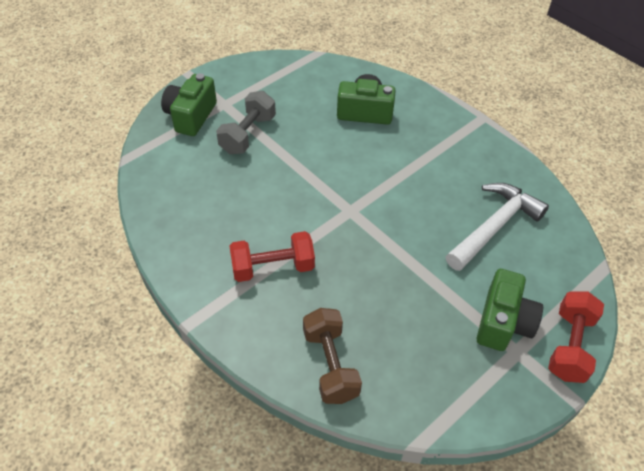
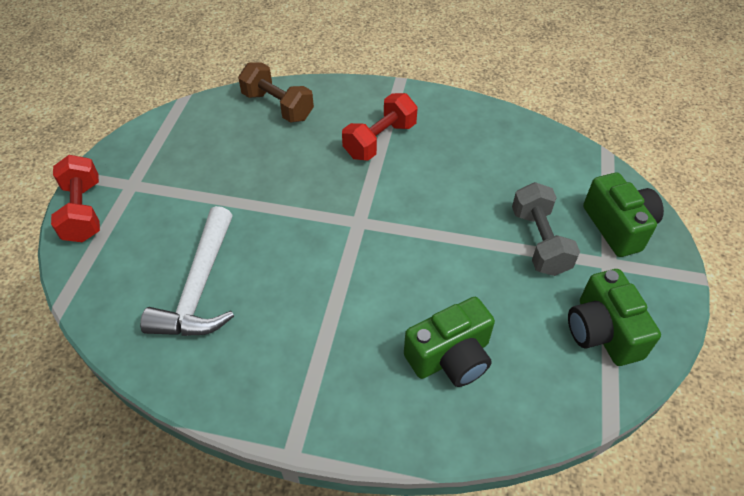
camera: 145 degrees right, 0 degrees up
(503, 322) = (152, 200): green camera -> green camera (602, 332)

